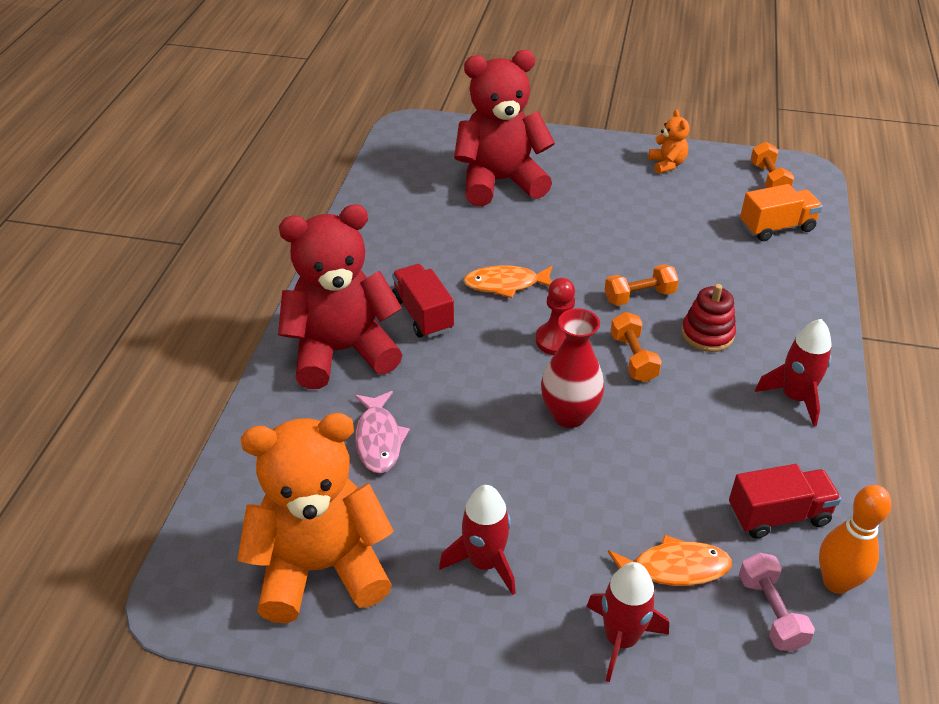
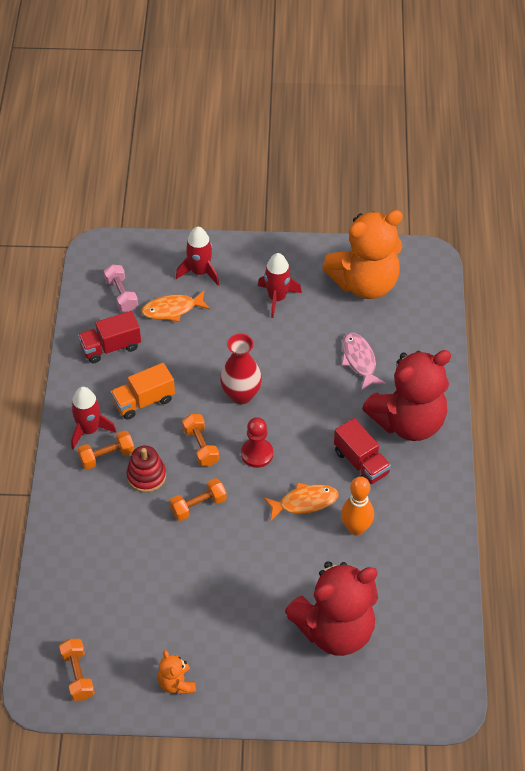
camera: 170 degrees right, 10 degrees up
(764, 362) = (107, 456): none -> orange dumbbell
(776, 227) = (79, 605): orange truck -> orange truck (143, 401)
(836, 582) = (84, 314): orange bowling pin -> orange bowling pin (356, 528)

